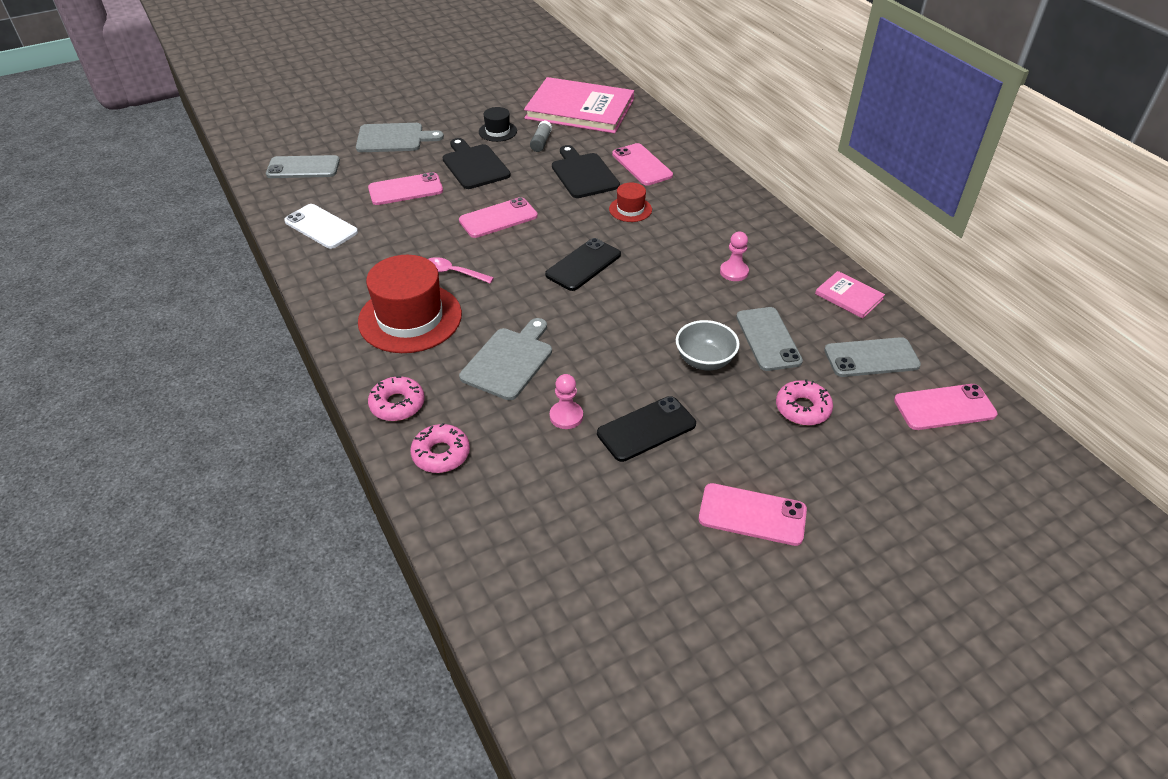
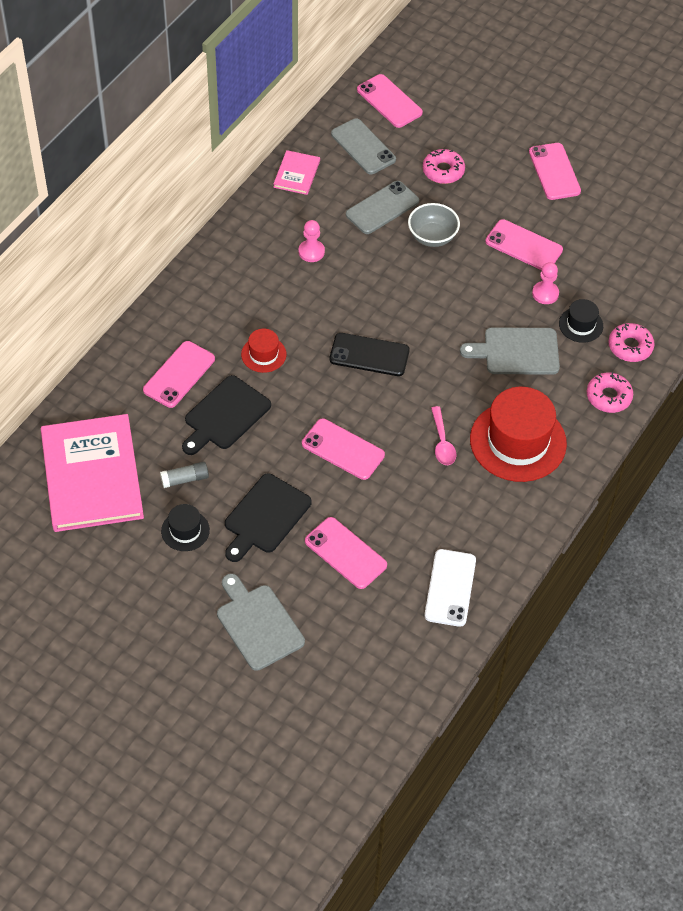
camera: 120 degrees left, 10 degrees up
(303, 168) = (366, 675): grey phone -> none
(503, 426) = (581, 325): none -> black hat
(646, 429) = (523, 246): black phone -> pink phone

